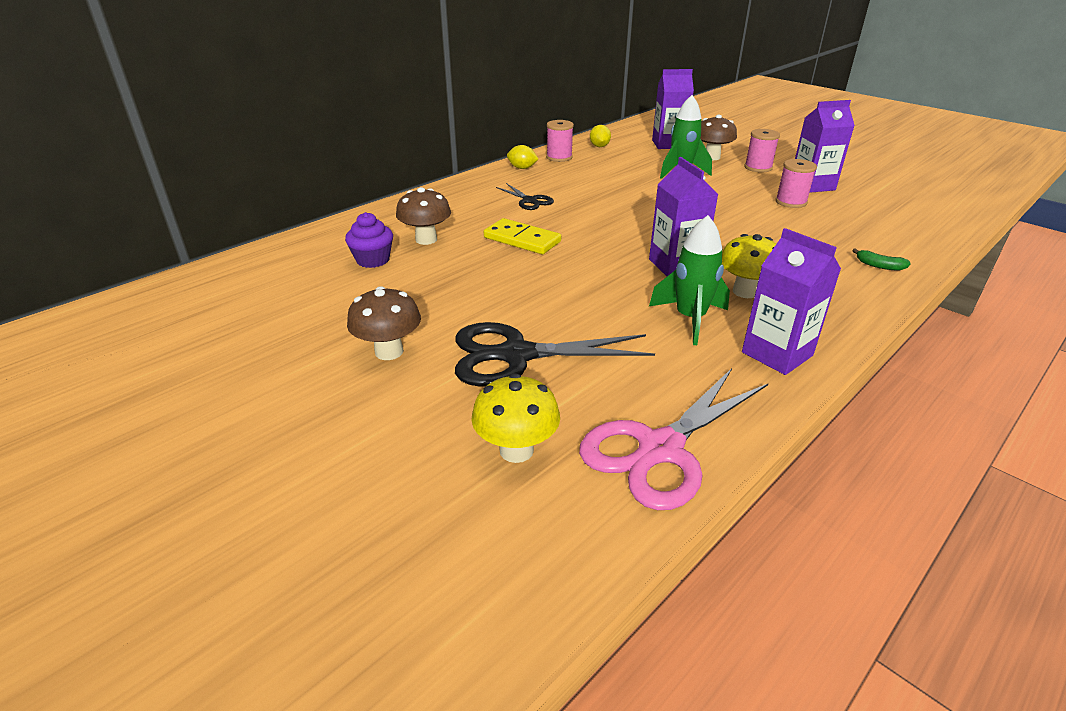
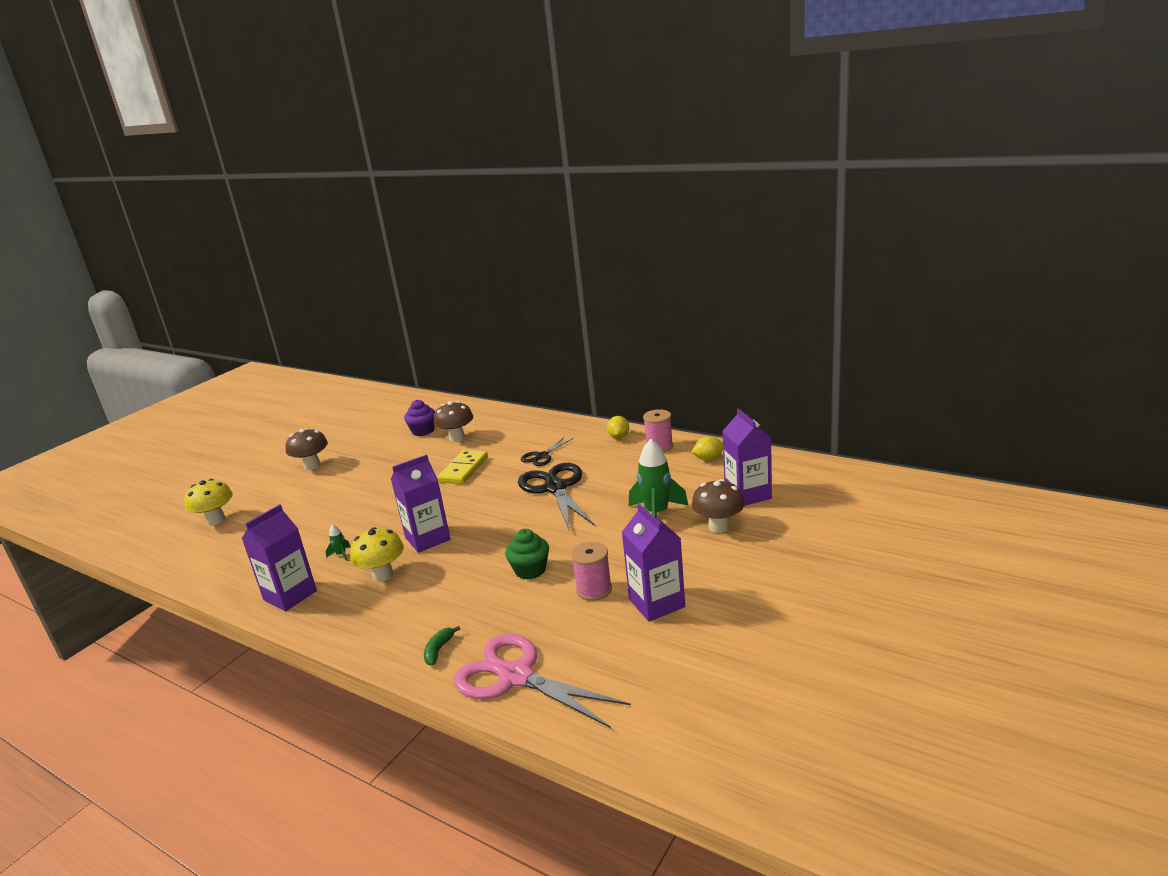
camera: 80 degrees right, 10 degrees down
(517, 355) = (303, 502): black scissors -> black scissors (555, 488)
(661, 449) = (203, 561): pink scissors -> pink scissors (516, 677)
(690, 319) = (341, 555): green rocket -> green rocket, size x0.43
(755, 222) = (530, 570): none -> green cupcake
(758, 167) = (700, 561): pink spool -> none

